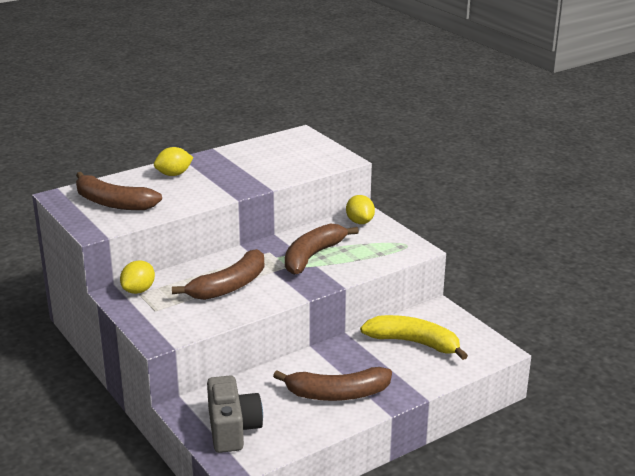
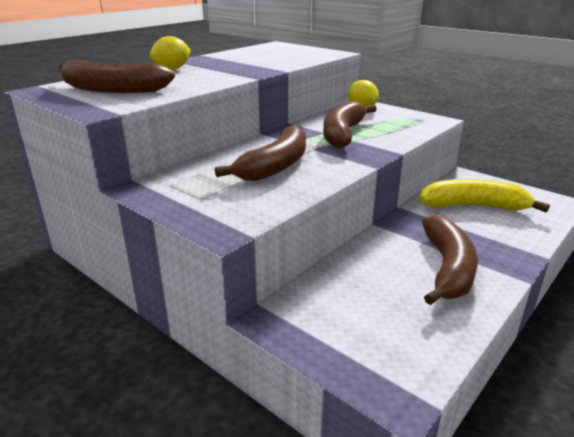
camera: 15 degrees left, 0 degrees up
(138, 290) = (167, 181): yellow lemon -> none
(232, 429) = (357, 336): grey camera -> none
(337, 394) = (447, 268): brown banana -> brown banana turned 60 degrees counterclockwise

